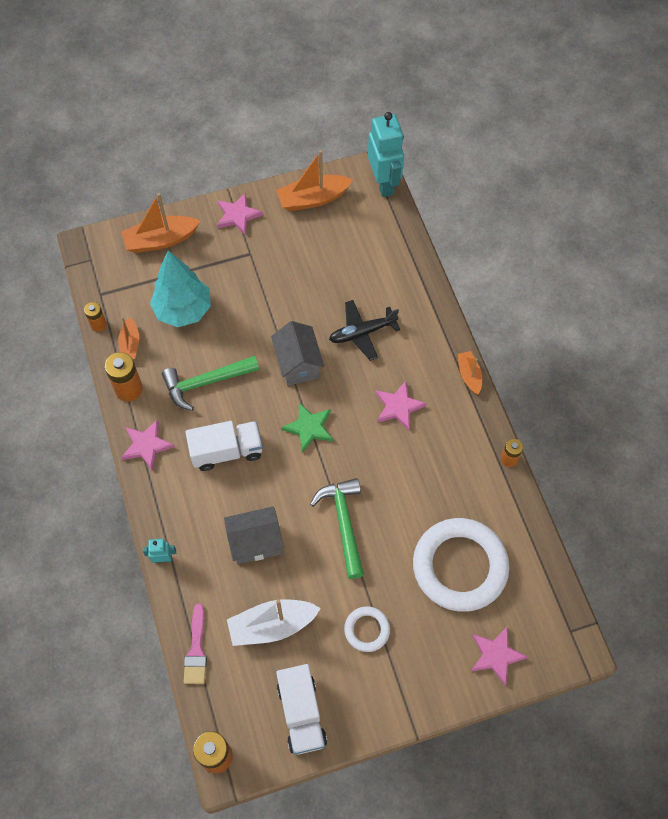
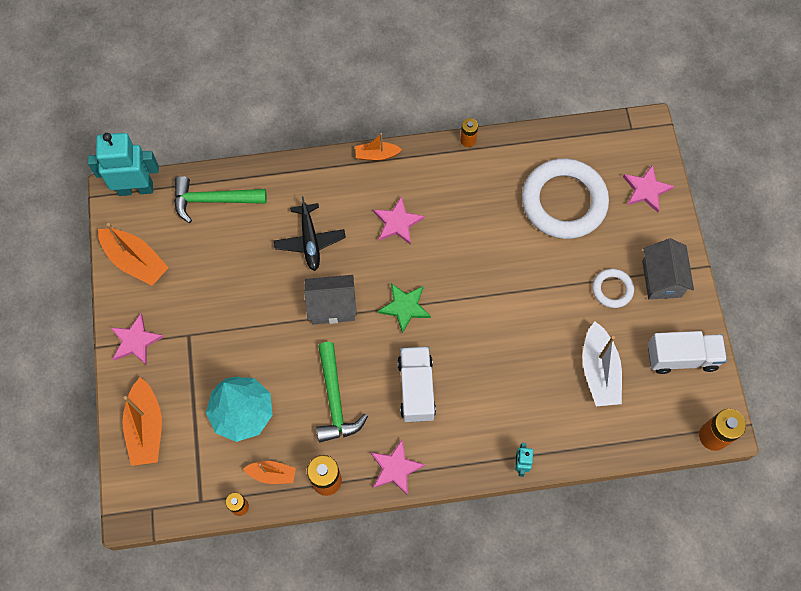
camera: 80 degrees left, 5 degrees up
(196, 650) = (614, 442): pink brush -> none
(255, 542) = (516, 374): grey house -> grey house (661, 279)
(313, 199) = (136, 261): orange boat -> orange boat turned 45 degrees counterclockwise
(344, 523) = (509, 292): green hammer -> green hammer (214, 200)

